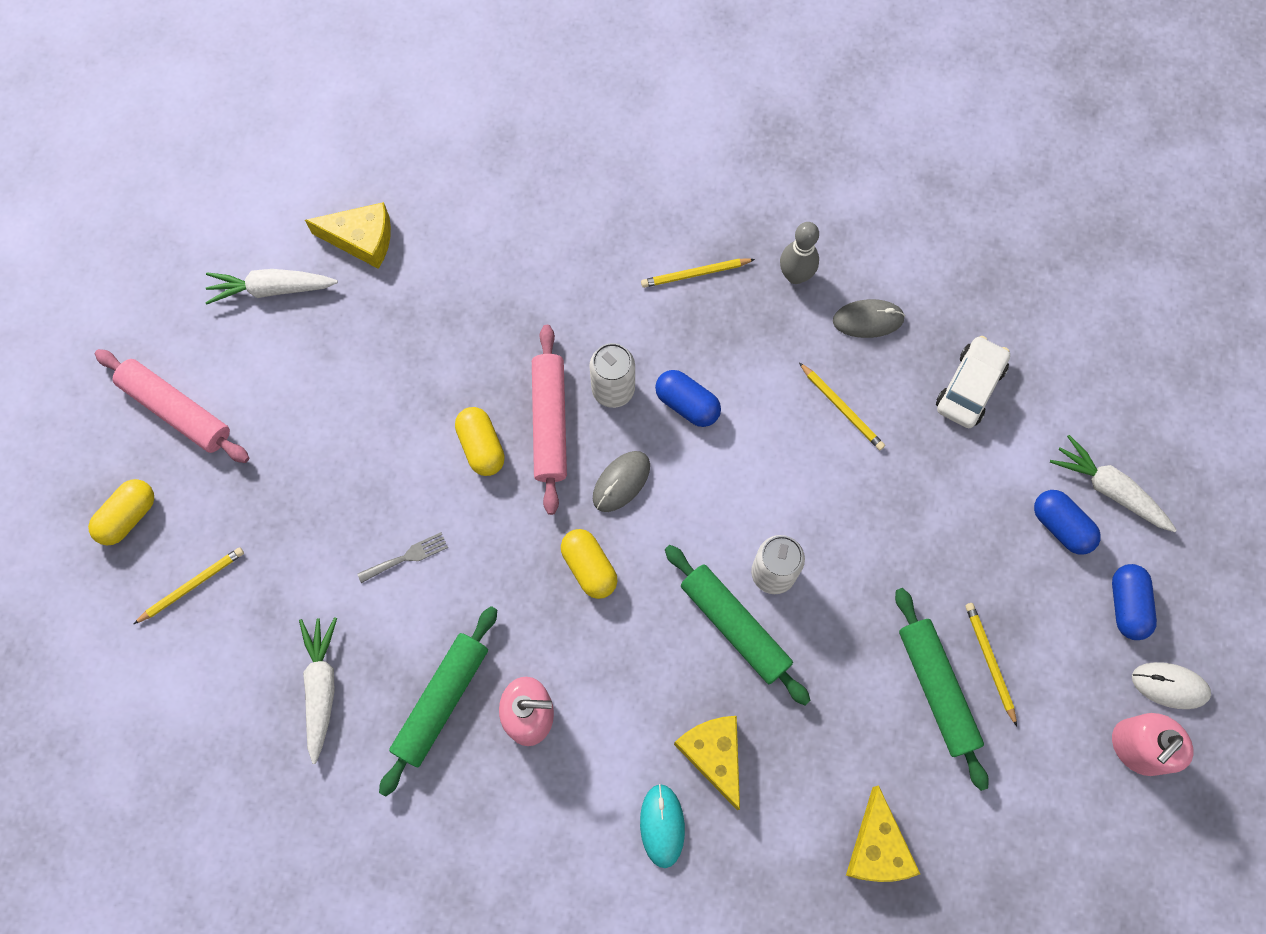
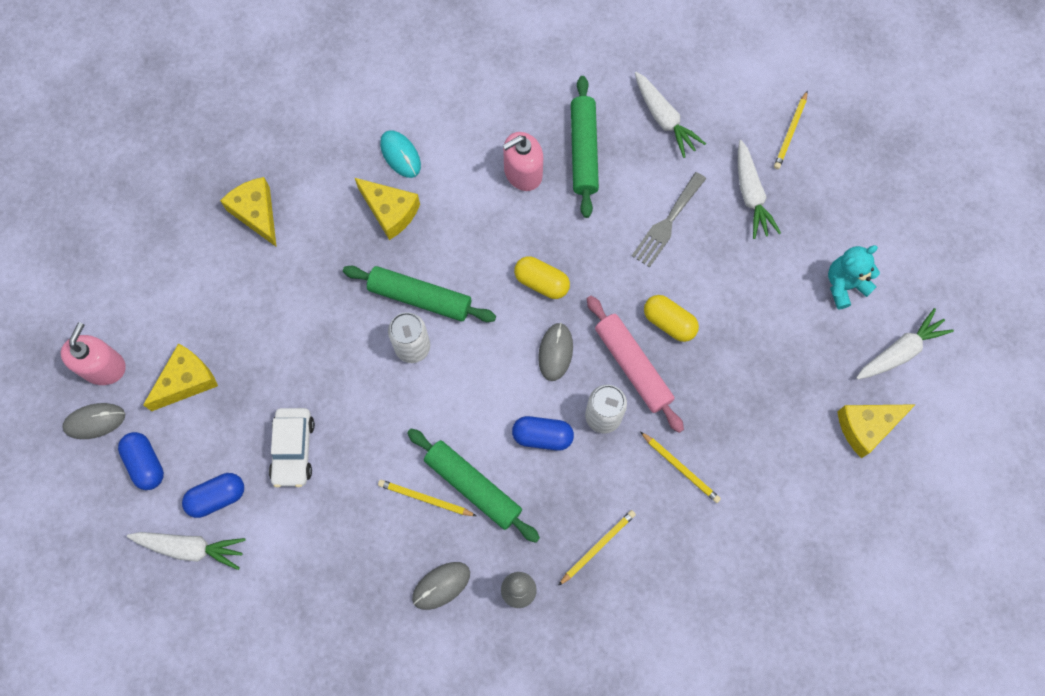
camera: 150 degrees right, 0 degrees up
(128, 516) = (865, 149): yellow capsule -> none
(176, 410) = (892, 231): pink rolling pin -> none
(272, 383) = (844, 285): none -> turquoise teddy bear
(293, 536) = (750, 195): none -> white carrot
(407, 557) = (667, 223): grey fork -> grey fork, size x1.58
(937, 689) = (260, 331): green rolling pin -> green rolling pin (473, 487)
(969, 387) = (334, 573): white car -> white car (293, 449)
(989, 662) = (231, 369): yellow pencil -> yellow pencil (680, 468)
(1046, 676) = (187, 381): none -> yellow cheese
(1061, 526) = (217, 497): blue capsule -> blue capsule turned 45 degrees counterclockwise
(1169, 686) = (95, 421): white mouse -> grey mouse

